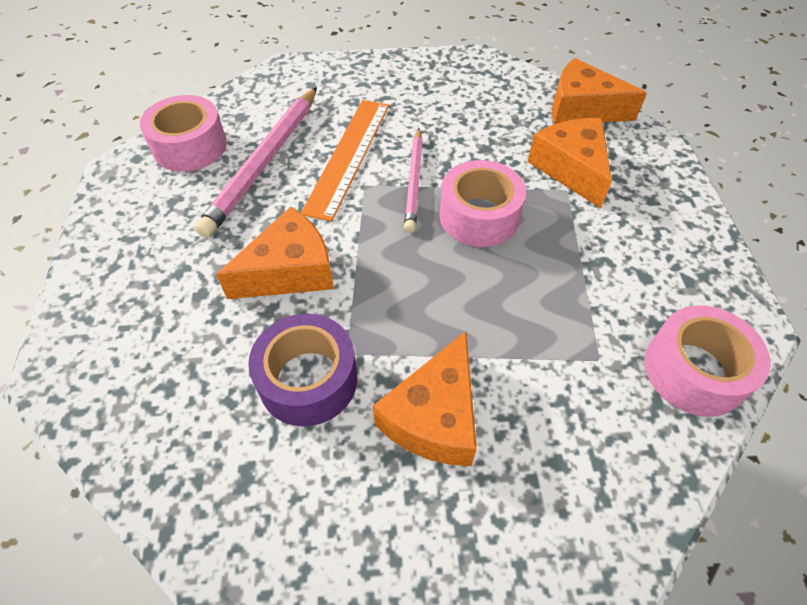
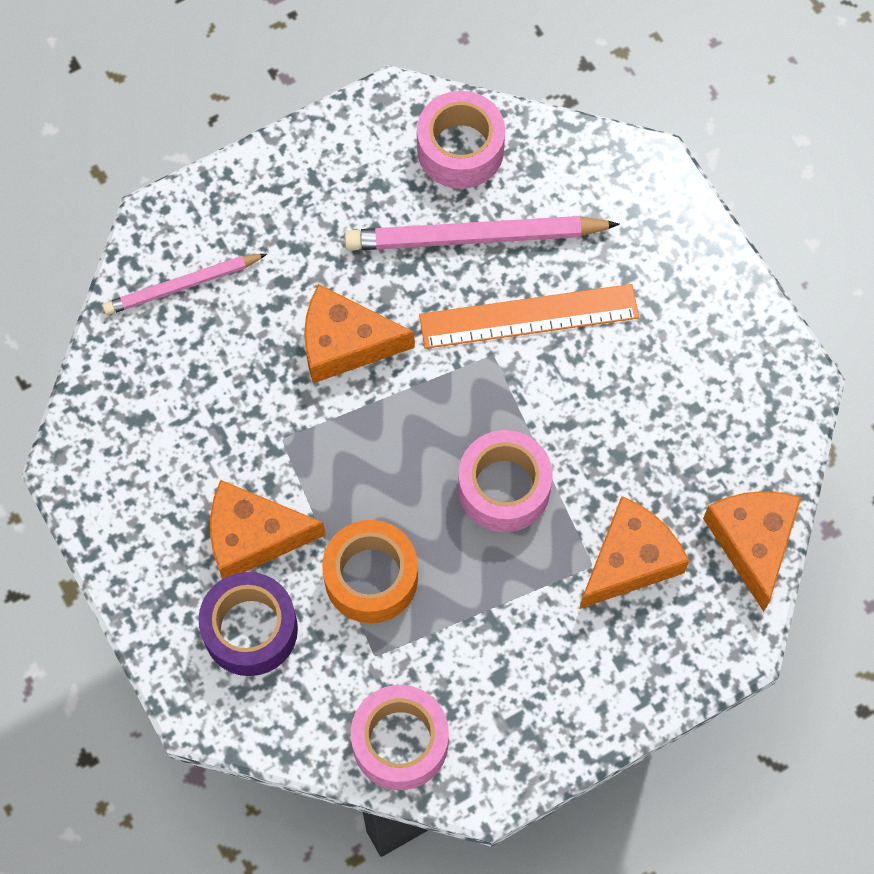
camera: 65 degrees right, 15 degrees up
(290, 271) = (345, 343): orange cheese -> orange cheese turned 150 degrees clockwise
(308, 380) = (241, 420): purple tape -> purple tape (250, 629)
(414, 181) = (523, 402): pink pencil -> pink pencil (182, 286)
(520, 333) = (371, 577): none -> orange tape

